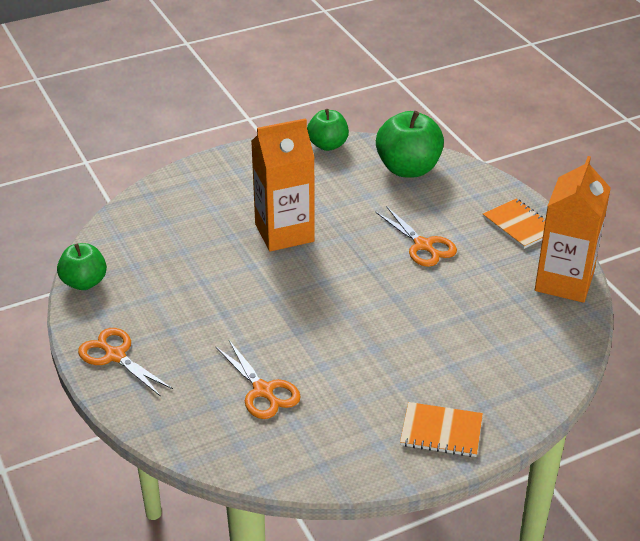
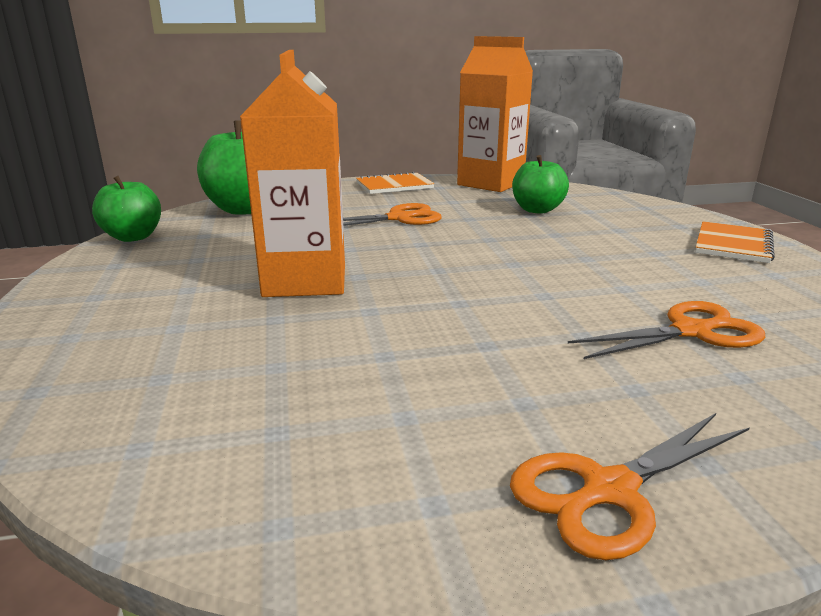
camera: 75 degrees left, 15 degrees down
(84, 282) = (287, 525): green apple -> green apple (537, 210)

